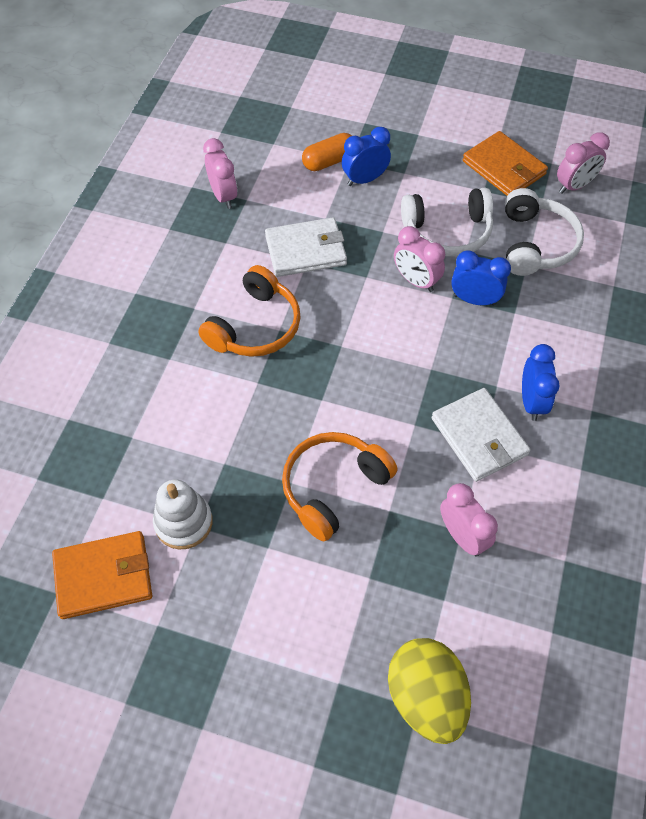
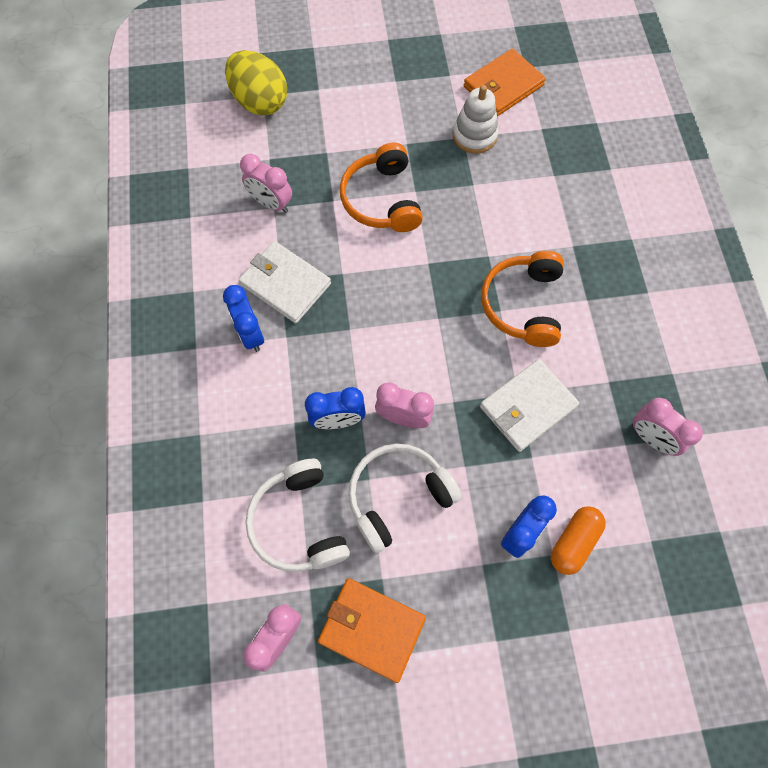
camera: 155 degrees right, 10 degrees up
(333, 487) = (382, 199): orange headphones -> orange headphones turned 150 degrees clockwise

